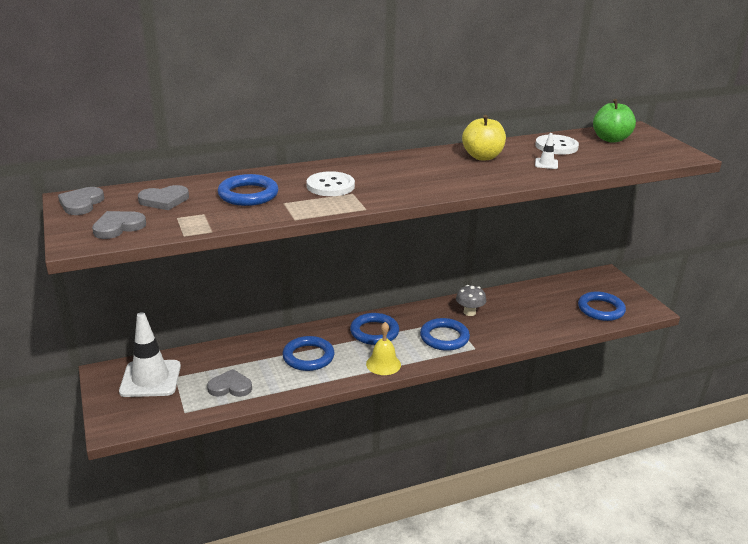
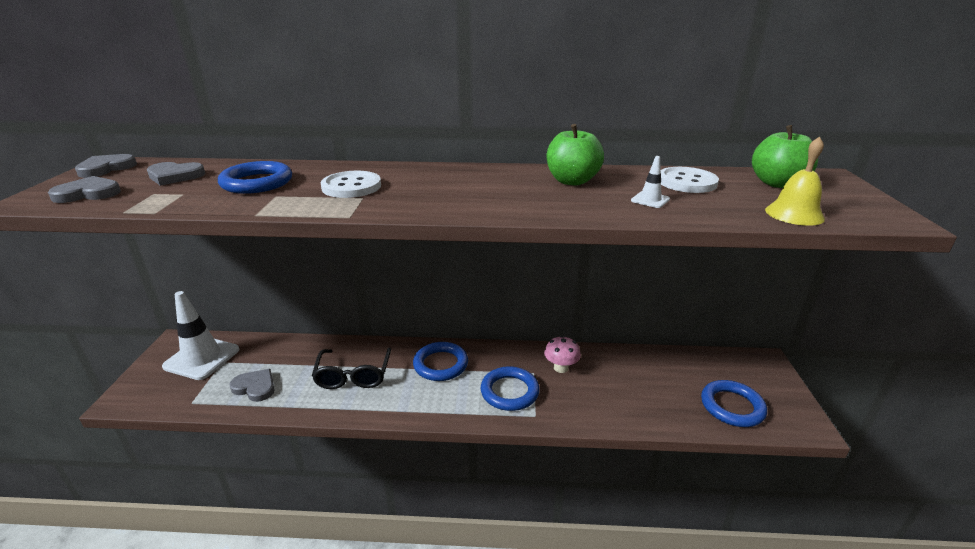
camera: 25 degrees right, 0 degrees up
(308, 357) = (353, 375): blue ring -> black glasses
(383, 364) = (419, 406): yellow bell -> yellow bell (794, 214)
(469, 312) = (561, 368): grey mushroom -> pink mushroom
(482, 157) = (572, 181): yellow apple -> green apple

